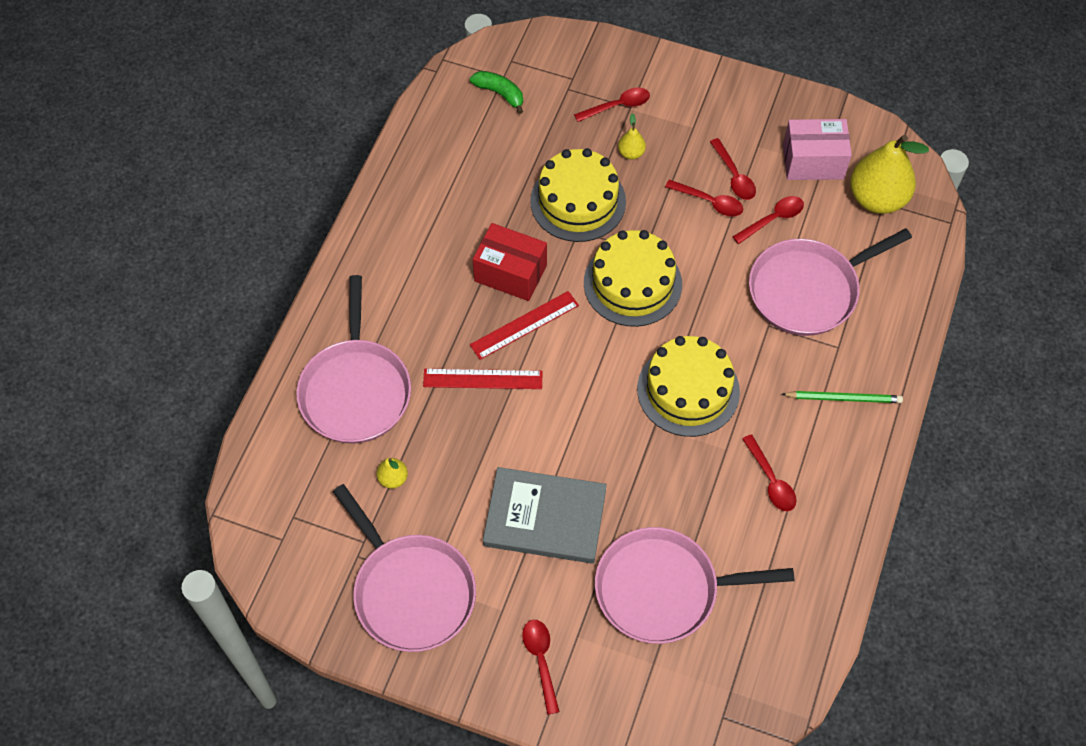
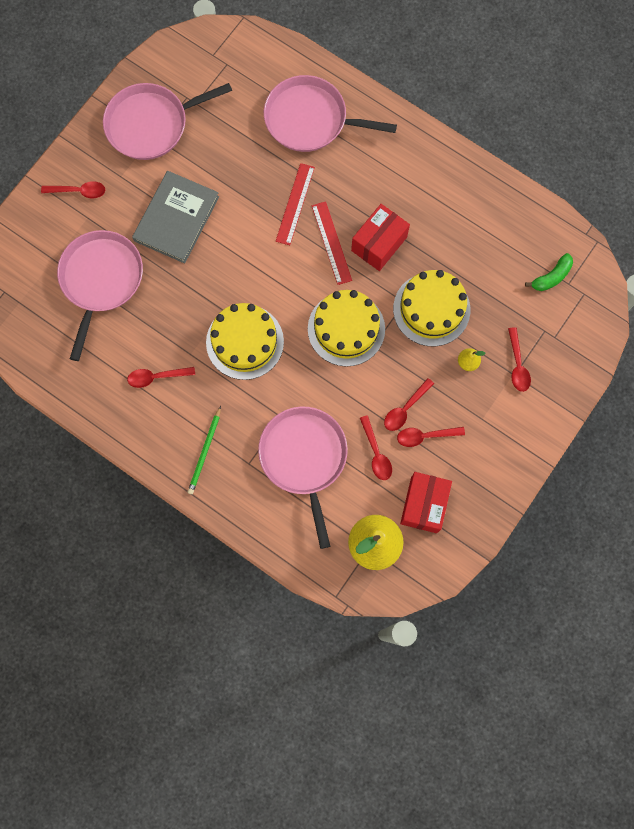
camera: 105 degrees right, 15 degrees up
(393, 478) = (235, 130): yellow pear -> none
(813, 161) = (424, 505): pink box -> red box

